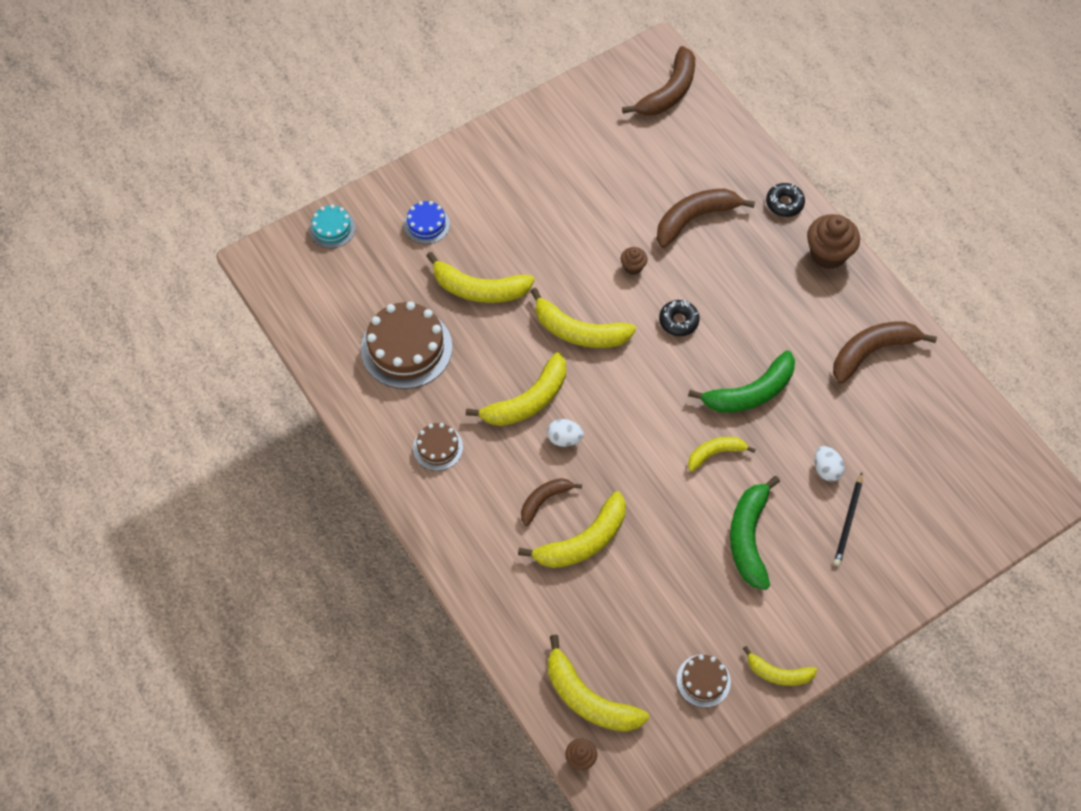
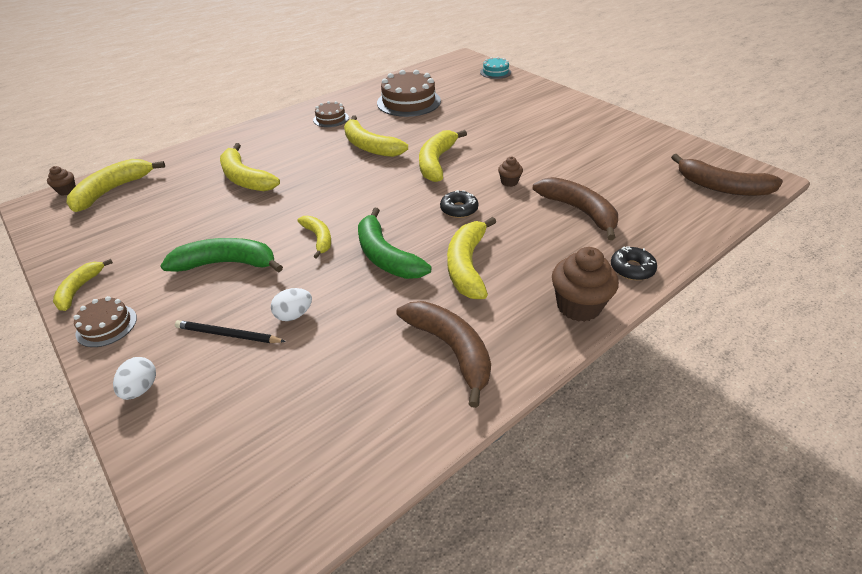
camera: 85 degrees right, 20 degrees down
(426, 224) = (512, 99): blue cake -> none
(479, 289) = (464, 121): yellow banana -> yellow banana (467, 265)
(544, 500) = (283, 160): brown banana -> none
(564, 439) = (336, 164): white egg -> white egg (141, 388)
(703, 680) = (97, 245): brown cake -> brown cake (106, 325)

